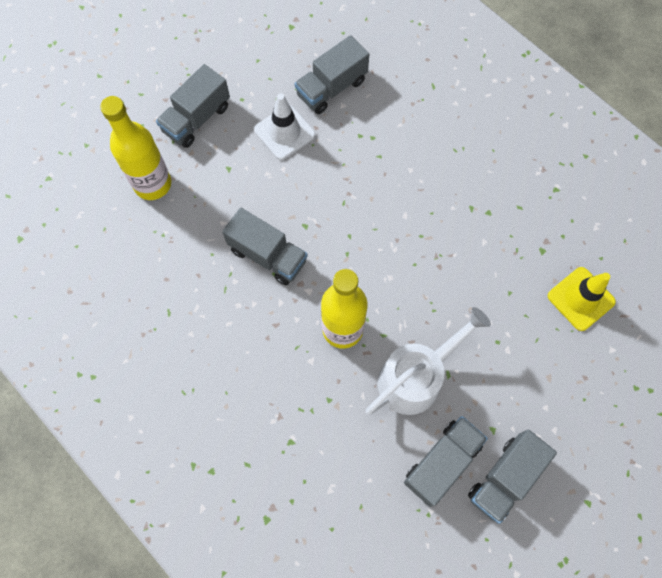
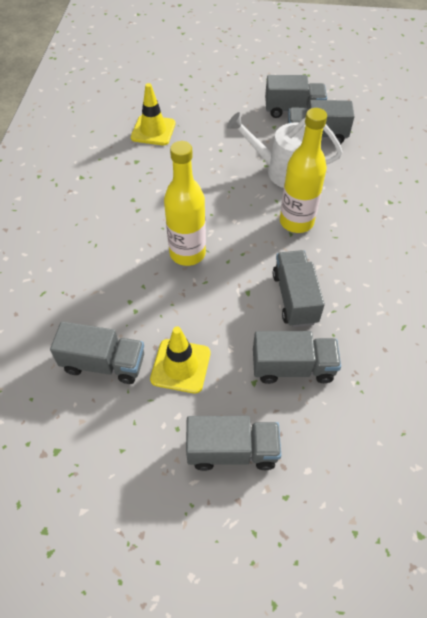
camera: 130 degrees left, 15 degrees down
(152, 184) = (327, 430): yellow bottle -> yellow bottle (187, 253)
(214, 202) = (292, 367): none -> grey truck
(284, 132) = (180, 366): white traffic cone -> yellow traffic cone

